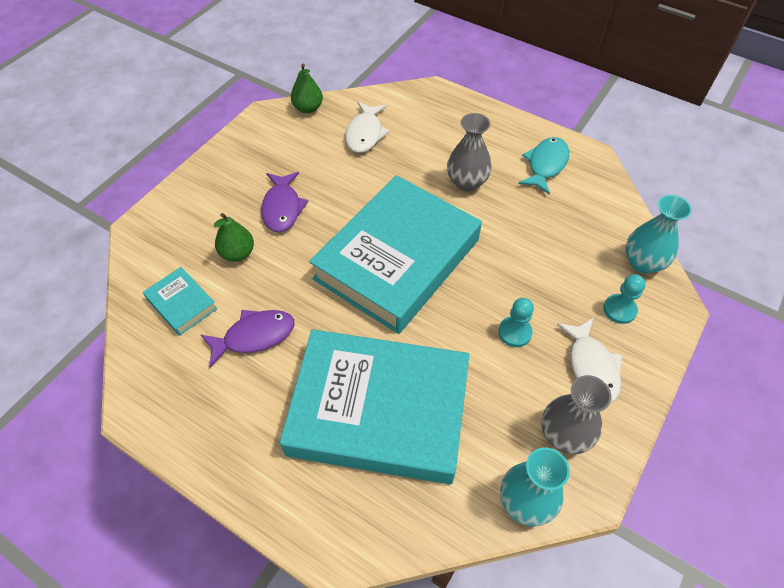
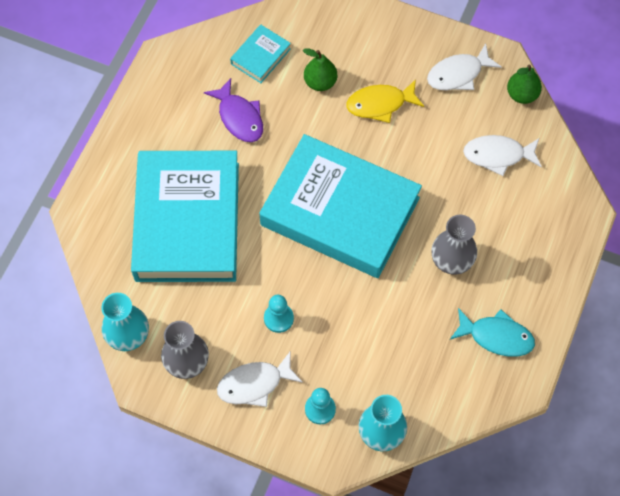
camera: 80 degrees right, 10 degrees up
(270, 145) = (458, 74): none -> white fish
(282, 208) = (380, 104): purple fish -> yellow fish

